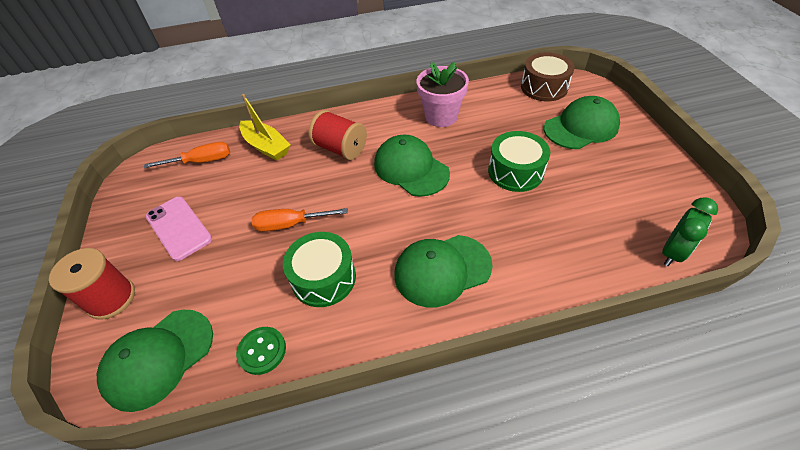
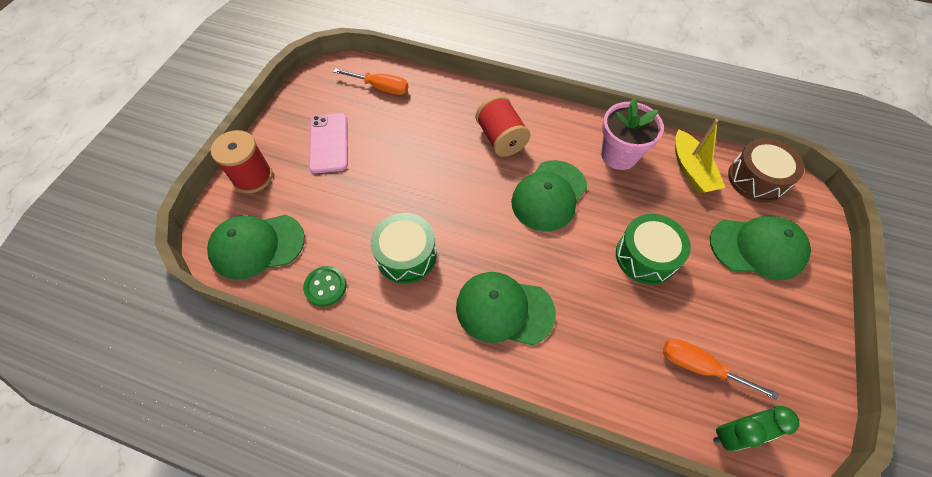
camera: 30 degrees right, 10 degrees up
(266, 146) = (440, 101): yellow boat -> yellow boat (691, 170)
(291, 224) = (412, 190): orange screwdriver -> orange screwdriver (700, 367)
(411, 168) = (549, 195): green cap -> green cap turned 135 degrees counterclockwise

